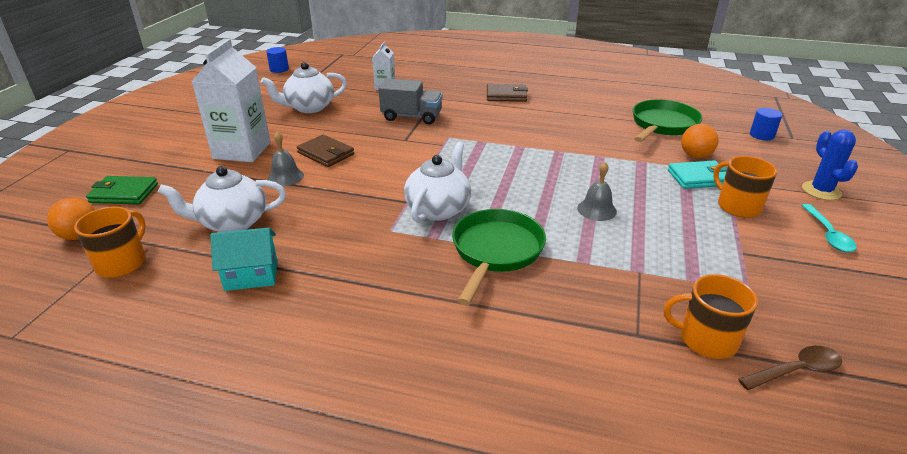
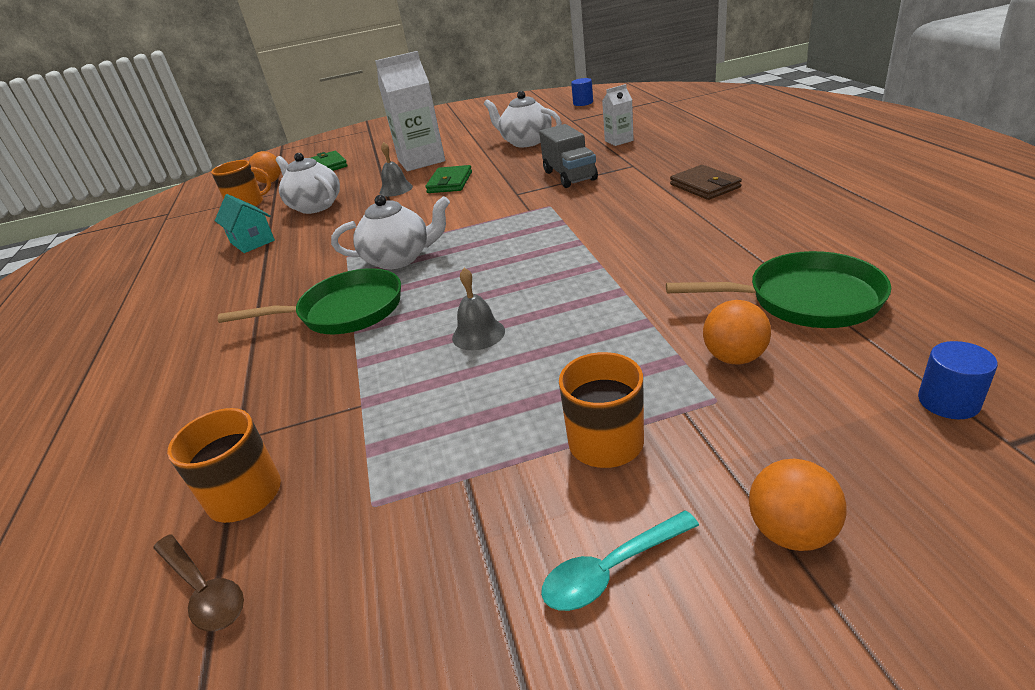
camera: 65 degrees right, 0 degrees up
(326, 153) = (450, 182): brown wallet -> green wallet
(698, 178) = (660, 380): turquoise wallet -> none
(821, 191) = (791, 532): blue cactus -> orange ball

